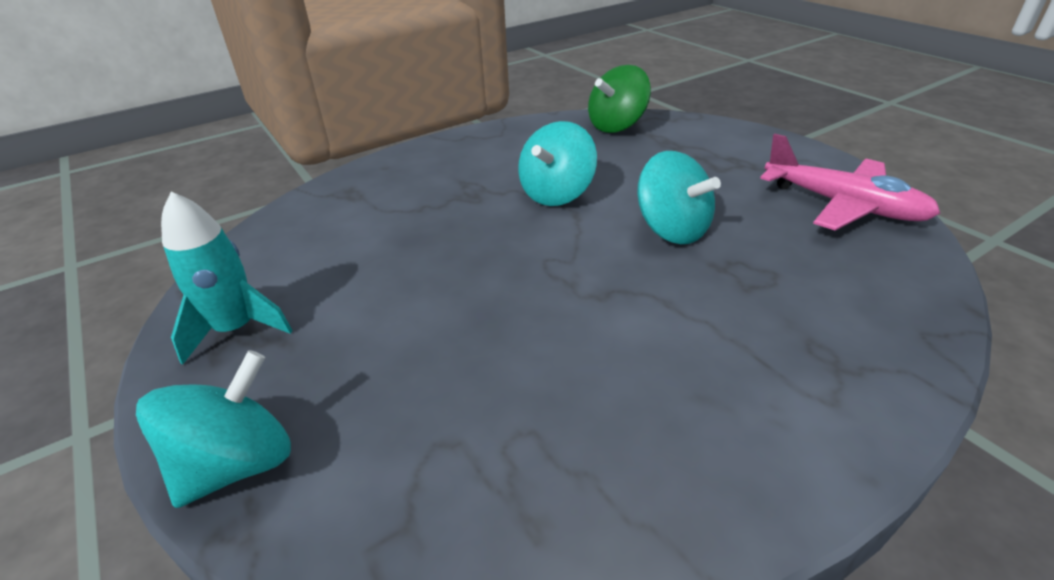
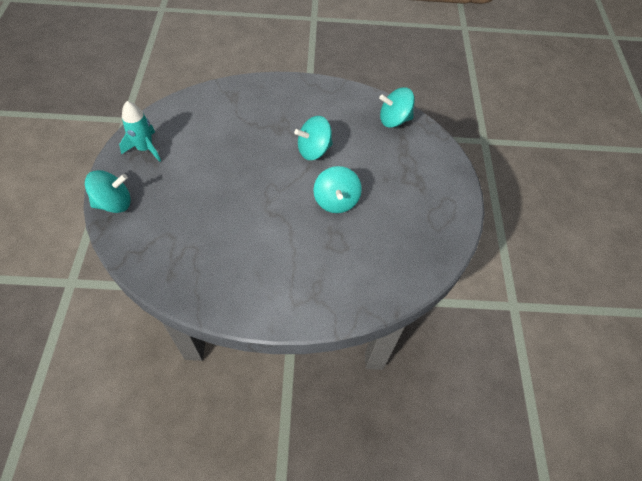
camera: 30 degrees right, 20 degrees up
(617, 126) = (394, 120): green spinning top -> turquoise spinning top
(842, 205) = (426, 237): pink plane -> none

